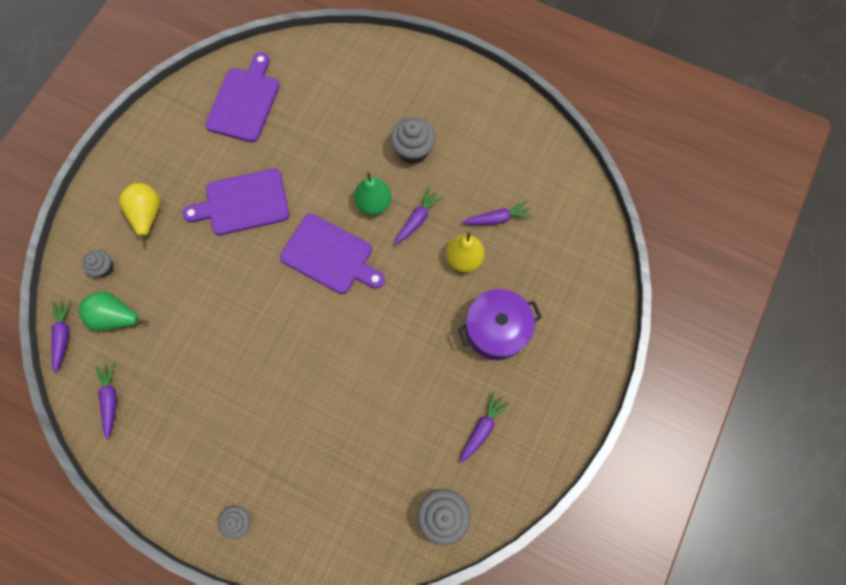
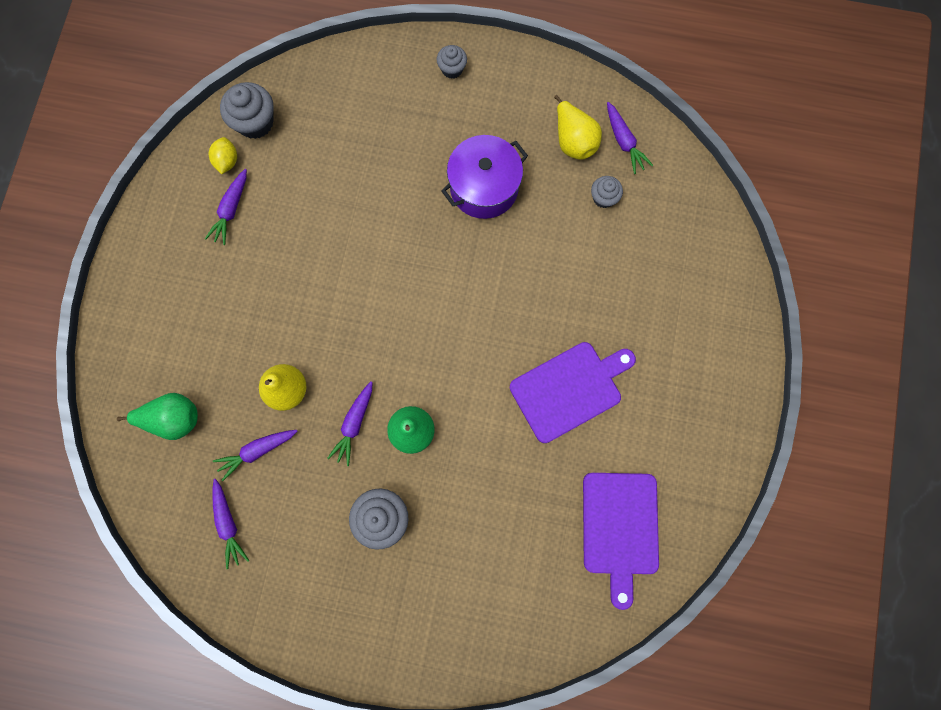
camera: 165 degrees right, 5 degrees up
(63, 335) = (703, 189): purple carrot -> purple carrot (228, 524)
(104, 267) = (696, 271): grey cupcake -> grey cupcake (603, 198)
(116, 317) = (656, 222): green pear -> green pear (173, 418)
(148, 215) = (675, 344): yellow pear -> yellow pear (573, 140)
(330, 255) = (445, 352): purple cutting board -> none
(477, 480) = (227, 161): none -> yellow lemon
(496, 330) = (234, 316): purple pot -> purple pot (484, 187)

